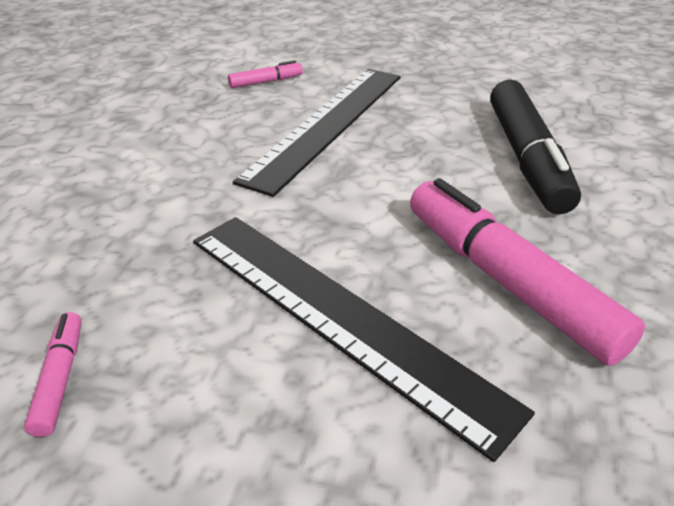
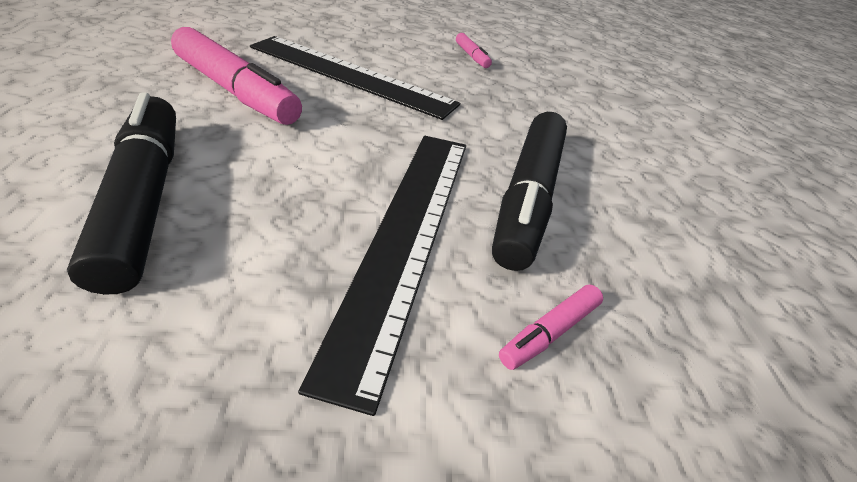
camera: 160 degrees right, 5 degrees up
(212, 138) = (527, 197): none -> black marker

